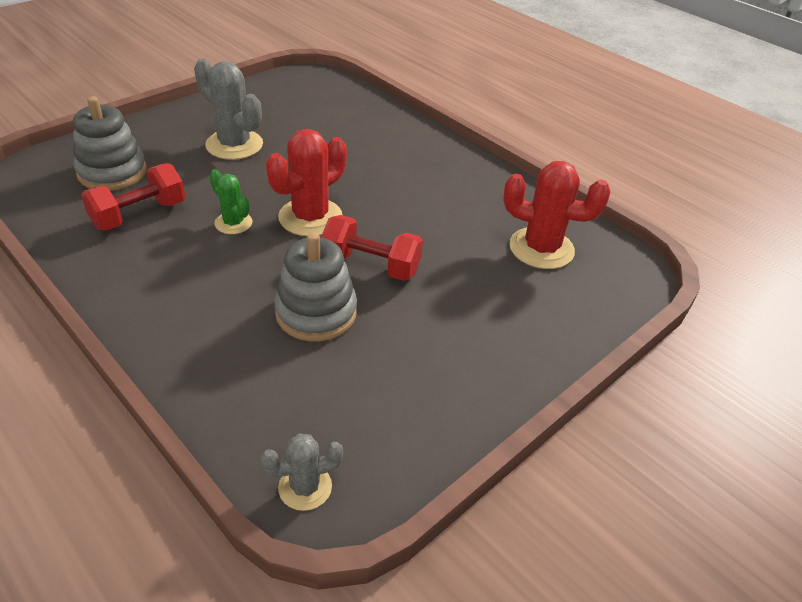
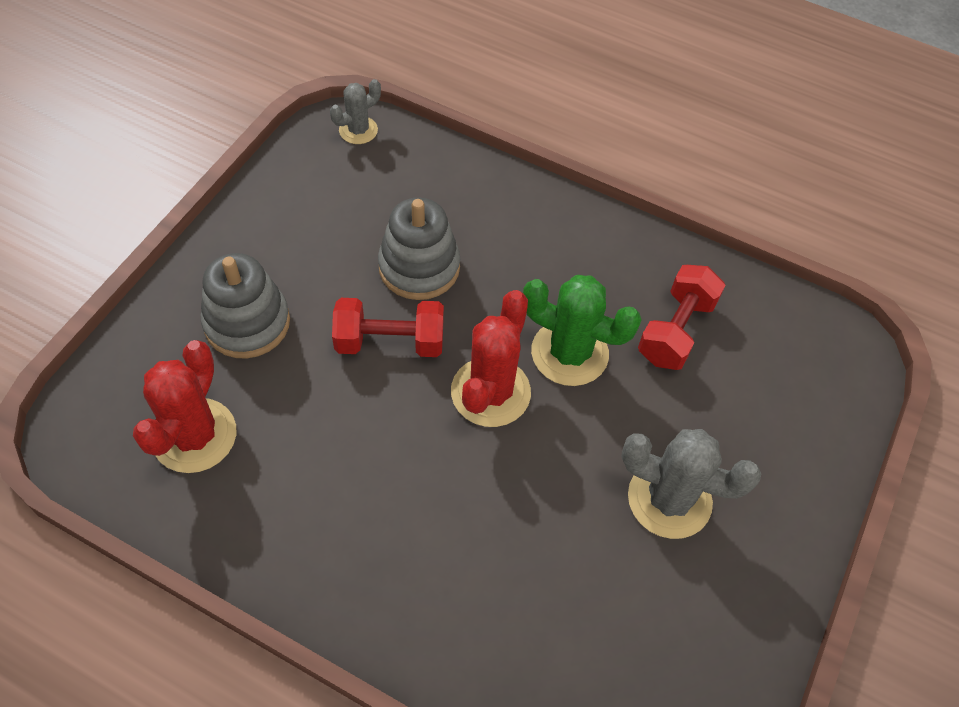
camera: 160 degrees right, 15 degrees up
(112, 172) = (765, 386): grey stacking toy -> grey stacking toy (247, 323)
(233, 223) = (569, 353): green cactus -> green cactus, size x1.75
(541, 248) = (194, 436): red cactus -> red cactus turned 75 degrees counterclockwise

